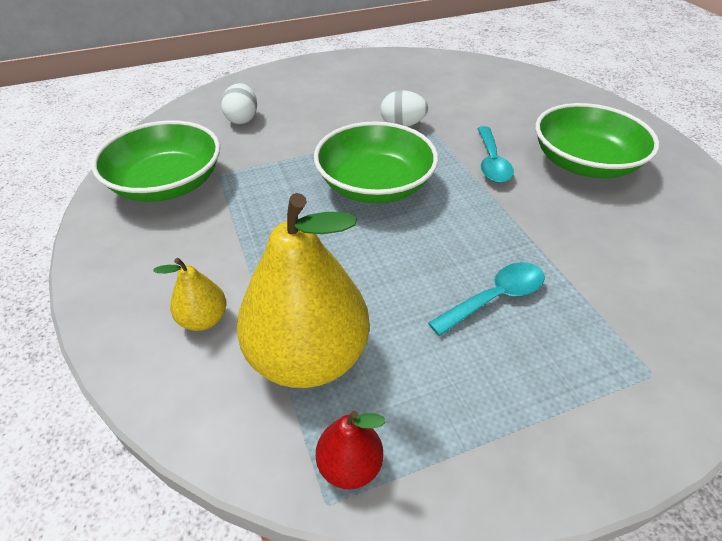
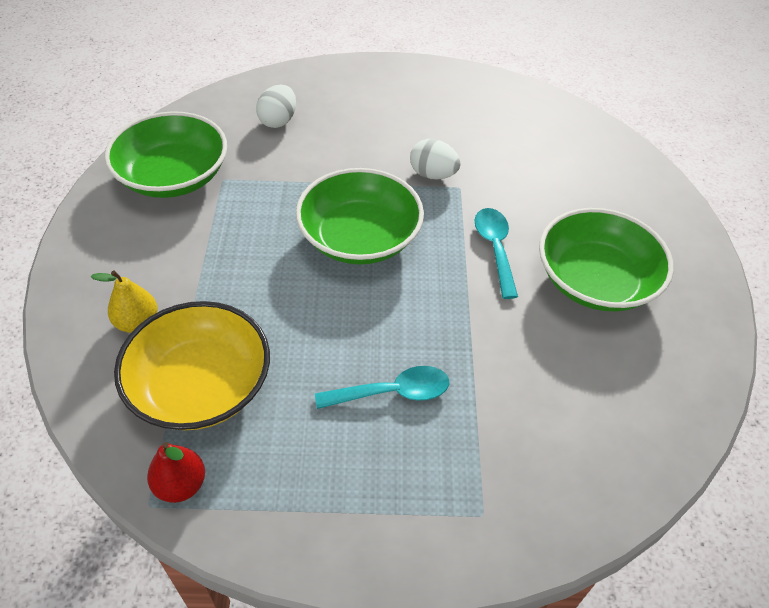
camera: 20 degrees right, 5 degrees up
(308, 356) = (200, 385): yellow pear -> yellow bowl
(491, 162) = (495, 249): turquoise spoon -> turquoise spoon turned 150 degrees clockwise

